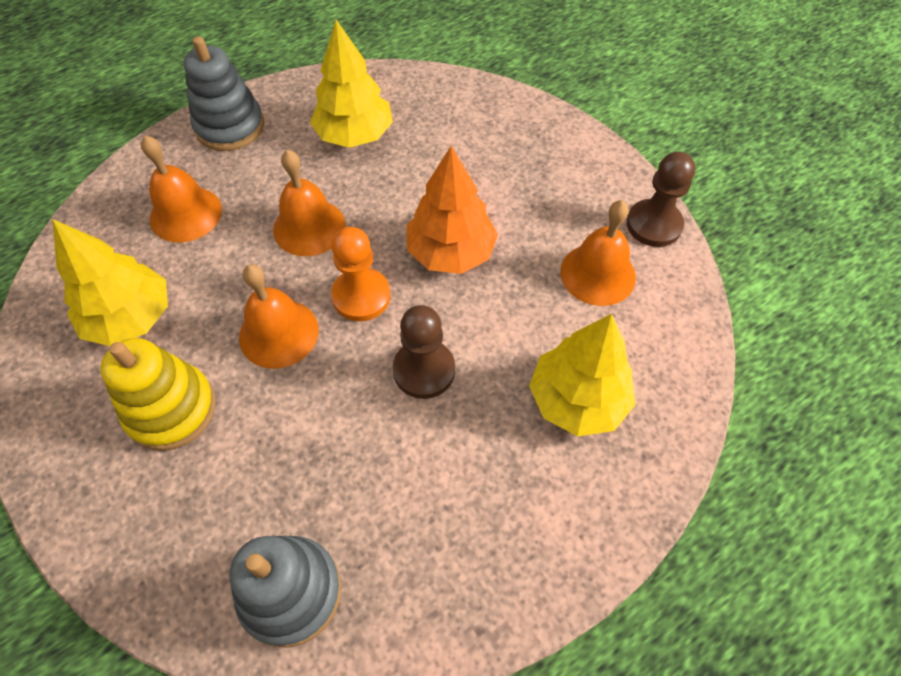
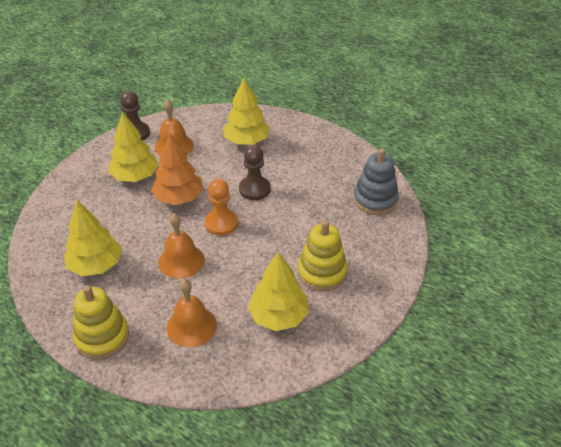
camera: 110 degrees left, 15 degrees down
(230, 126) = (102, 337): grey stacking toy -> yellow stacking toy
(279, 333) = (258, 247): orange bell -> none
(530, 206) = (135, 176): none -> yellow tree

